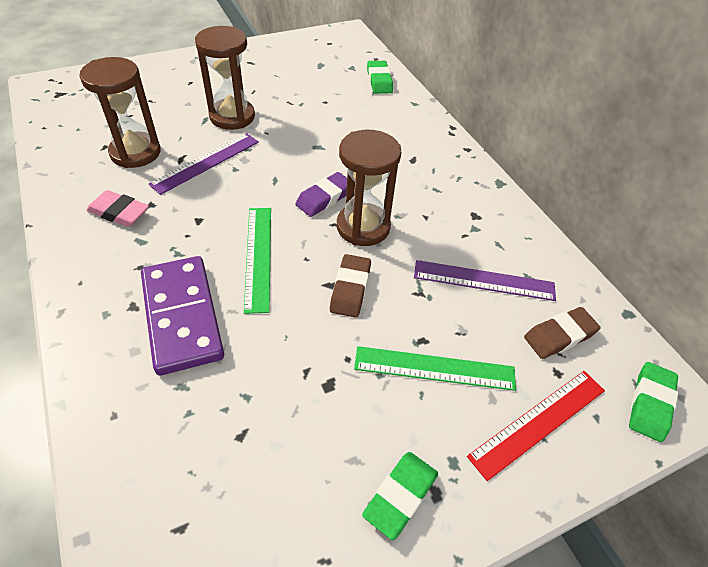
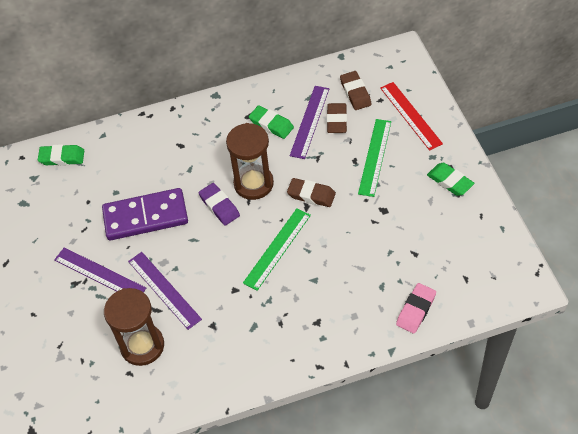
camera: 75 degrees left, 5 degrees up
(119, 212) = (220, 346): pink eraser -> pink eraser (416, 310)
(182, 316) = (328, 291): purple domino -> purple domino (145, 217)
(232, 117) = (99, 274): brown hourglass -> purple ruler
(258, 257) = (277, 248): green ruler -> green ruler turned 60 degrees counterclockwise
(495, 313) = (336, 120): none -> brown eraser
(650, 404) = (401, 65): green eraser -> green eraser (271, 124)

